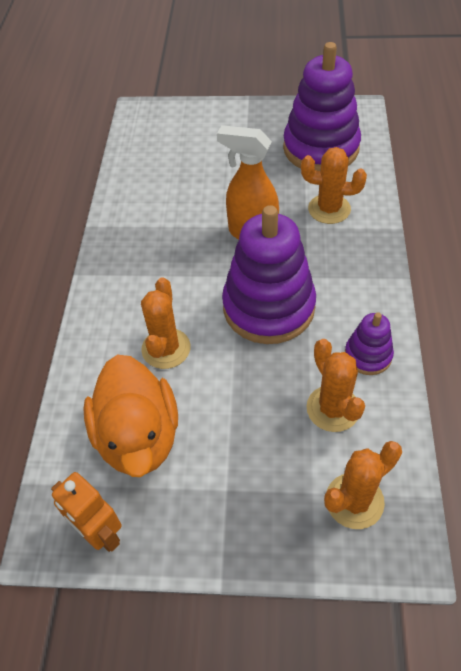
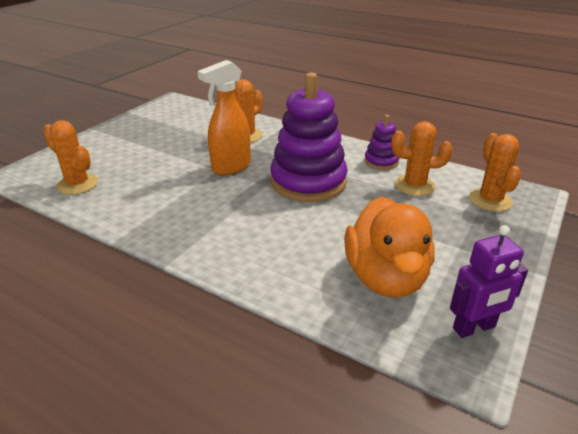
camera: 65 degrees left, 20 degrees down
(100, 533) = (474, 328): orange robot -> purple robot
(138, 437) = (385, 277): orange duck -> orange duck turned 75 degrees clockwise
(166, 348) = (305, 237): orange cactus -> orange cactus (77, 184)
(321, 148) = (186, 121): purple stacking toy -> none

